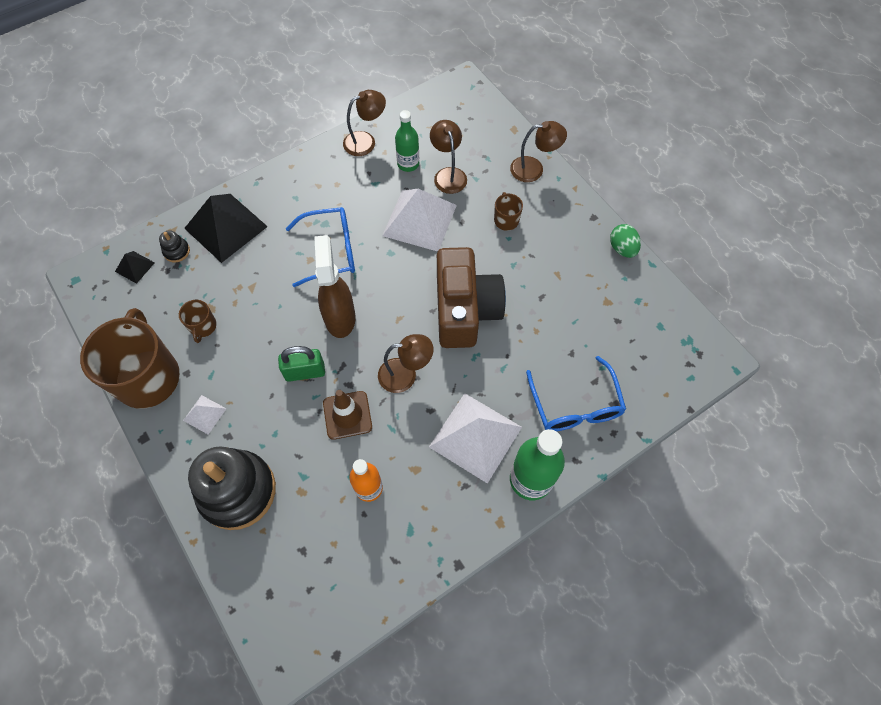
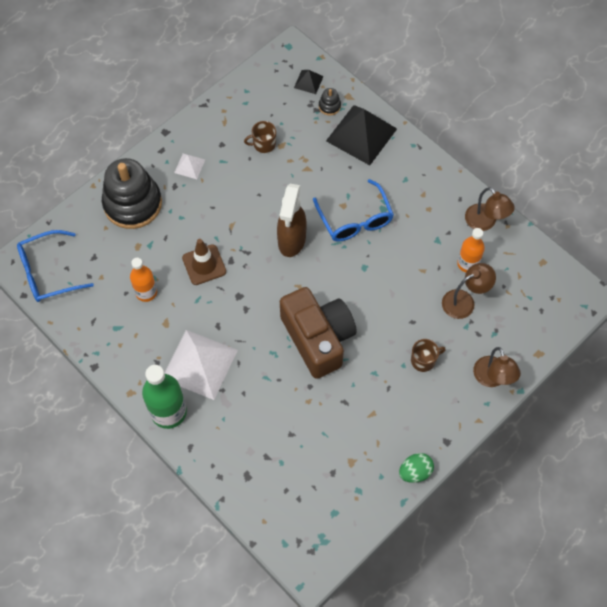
camera: 80 degrees right, 0 degrees up
(148, 377) = (214, 120): brown mug -> none
(305, 372) = (236, 226): green padlock -> none
(340, 317) = (291, 241): brown spray bottle -> brown spray bottle turned 120 degrees clockwise
(405, 374) = (247, 301): brown lamp -> none
(408, 164) = (467, 264): green bottle -> orange bottle
(419, 220) = (405, 285): white pyramid -> none
(465, 310) = (318, 338): brown camera -> brown camera turned 105 degrees counterclockwise
(575, 405) = (240, 442): blue glasses -> blue glasses (48, 272)

